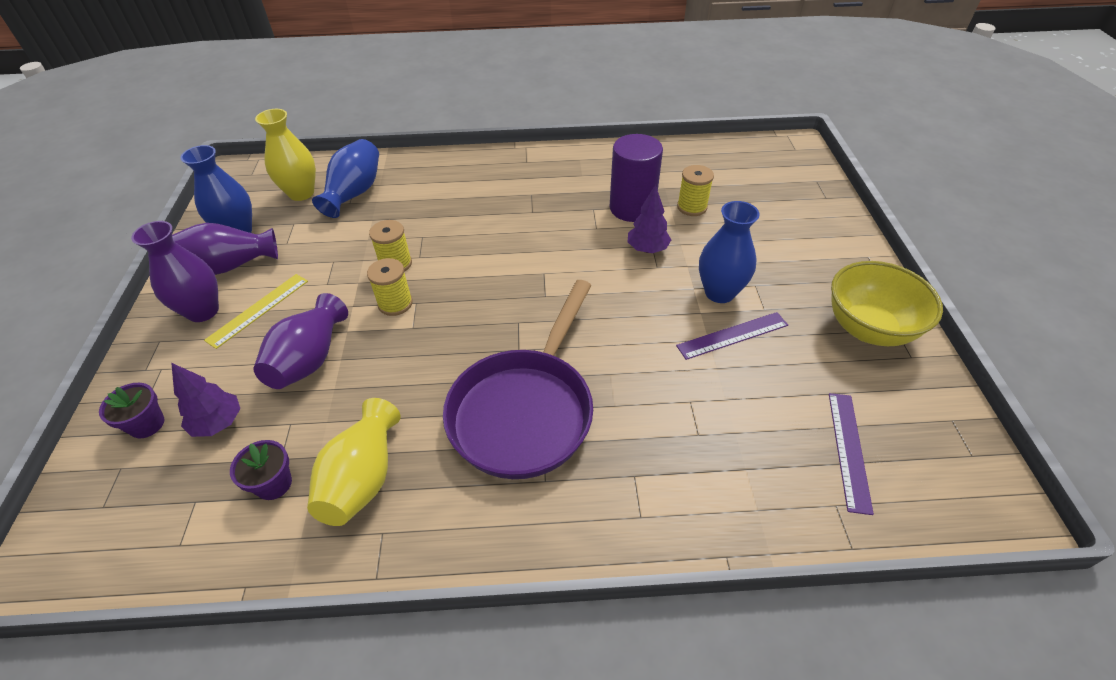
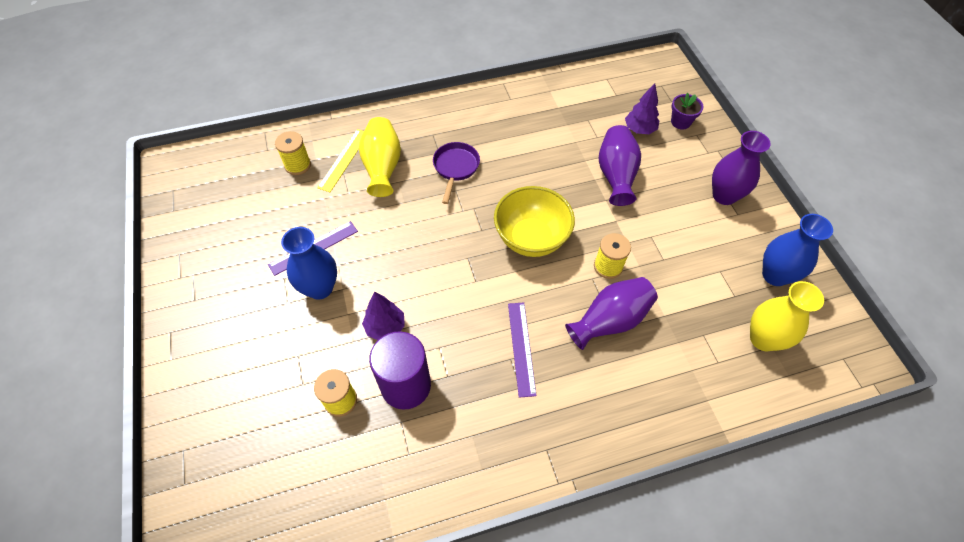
camera: 165 degrees right, 10 degrees up
(229, 266) = (745, 238): purple vase -> purple vase (610, 320)
(258, 310) = (684, 204): yellow ruler -> yellow ruler (344, 160)
(274, 484) = (581, 108): purple flower pot -> none
(354, 193) = (709, 350): blue vase -> none
(363, 478) = (535, 118): yellow vase -> yellow vase (382, 167)
(395, 303) = (584, 228): yellow spool -> yellow spool (298, 165)
(525, 411) = (455, 168): purple pan -> purple pan, size x0.50
(849, 450) = (249, 180): purple ruler -> purple ruler (521, 348)
(868, 328) = (202, 273): yellow bowl -> yellow bowl (531, 239)

